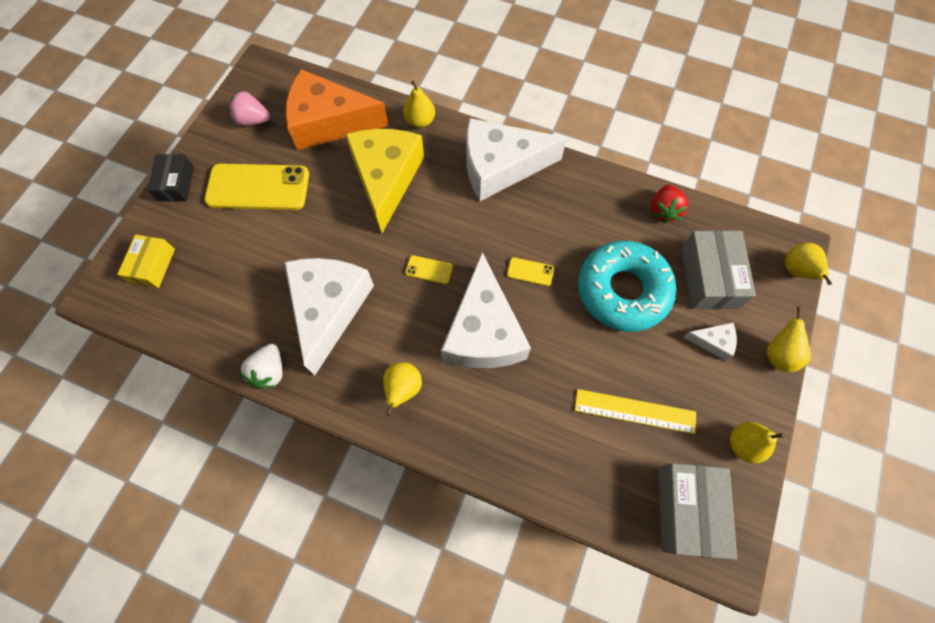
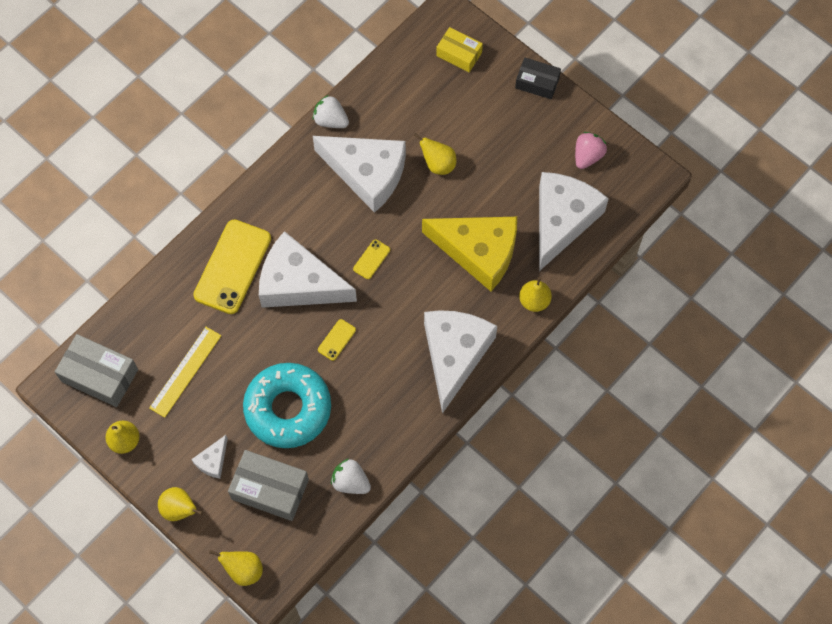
camera: 110 degrees right, 0 degrees up
(258, 187) = (508, 146): yellow phone -> yellow phone (232, 267)
(329, 122) = (562, 220): orange cheese -> white cheese
(403, 389) = (276, 209): yellow pear -> yellow pear (438, 164)
(663, 211) = (350, 482): red strawberry -> white strawberry

